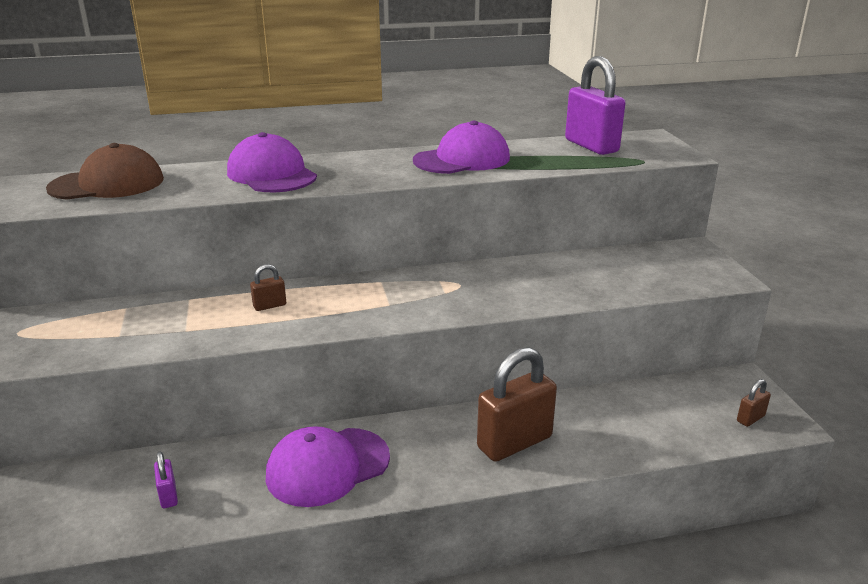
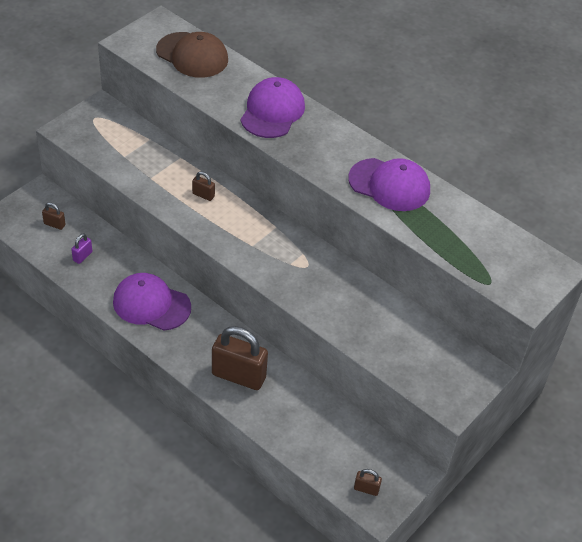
camera: 50 degrees right, 20 degrees up
(75, 499) = (54, 224): none -> brown padlock
(591, 146) = (492, 242): purple padlock -> none

